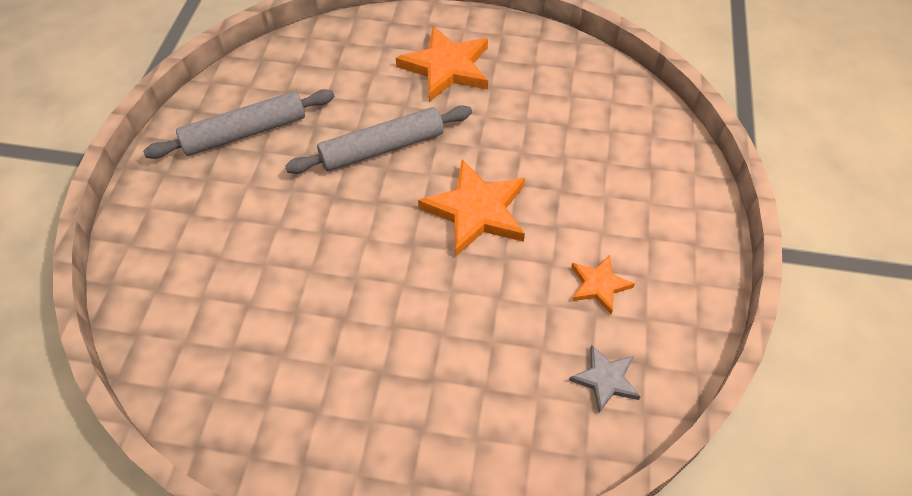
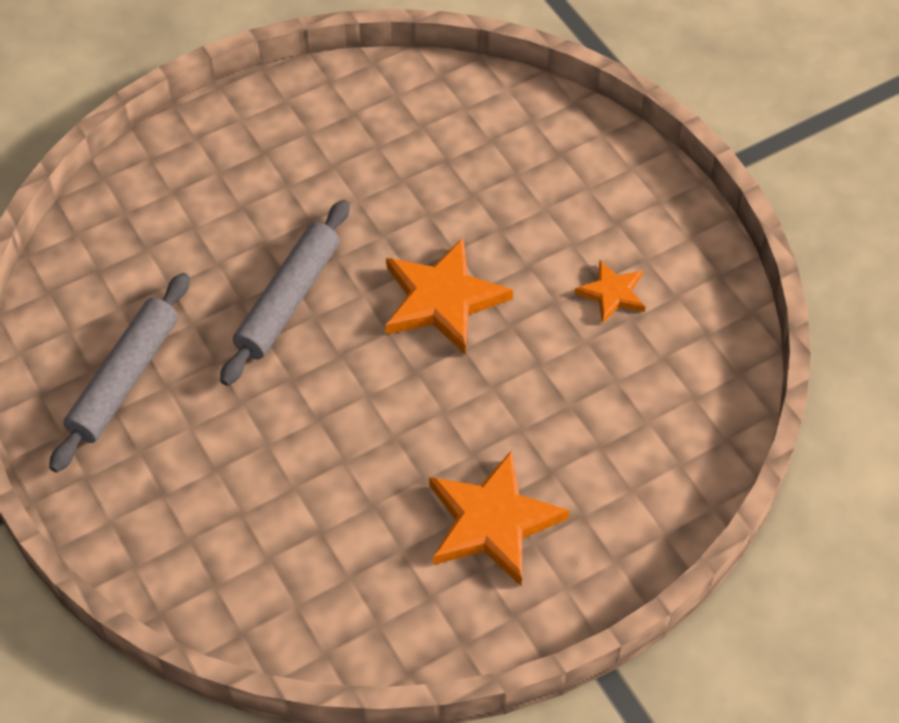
camera: 40 degrees left, 0 degrees up
(447, 67) = (265, 173): orange star -> orange star (492, 522)
(605, 379) = (687, 368): grey star -> none

